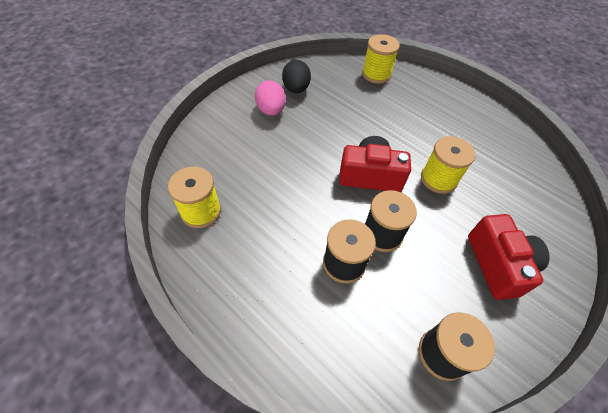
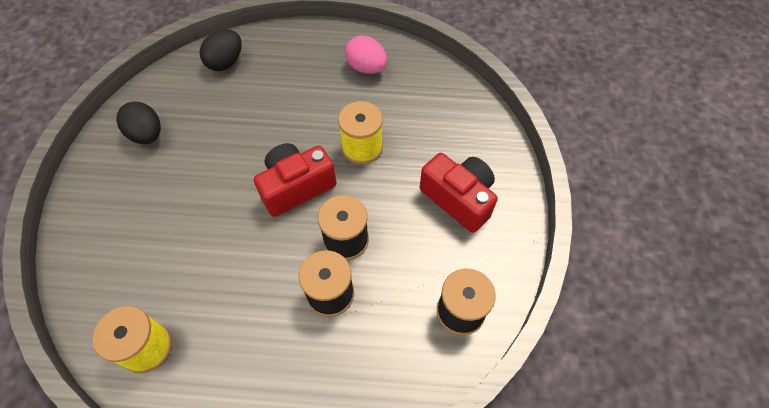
camera: 35 degrees left, 5 degrees up
(271, 110) = (137, 179): pink egg -> pink egg (366, 68)
(376, 74) = (226, 62): yellow spool -> black egg

